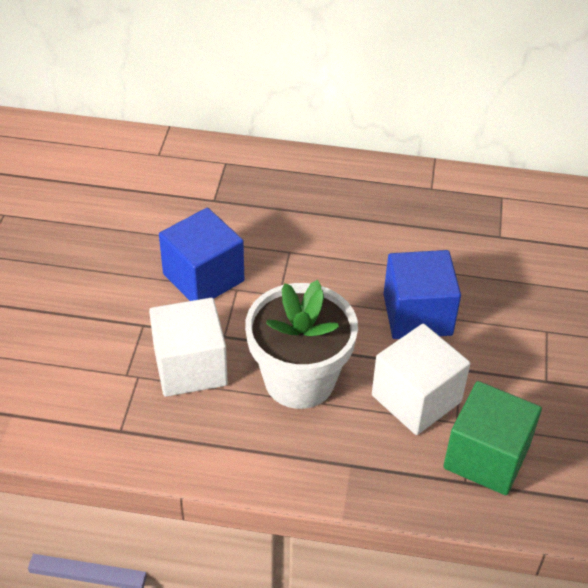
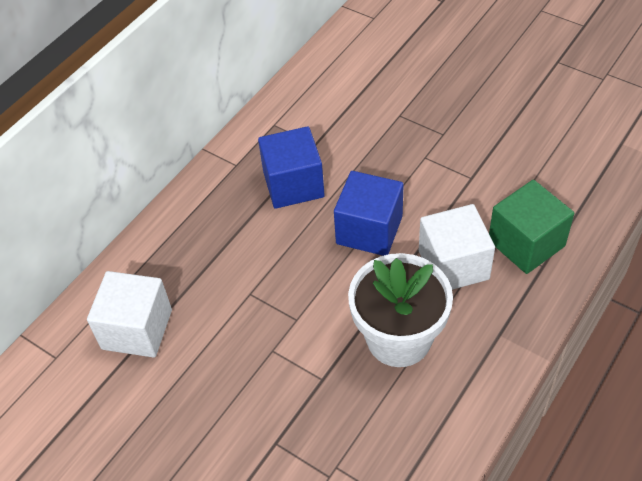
camera: 60 degrees left, 5 degrees up
(190, 367) = (345, 418): white cube -> white cube (137, 329)
(203, 277) = (244, 372): blue cube -> blue cube (293, 184)

